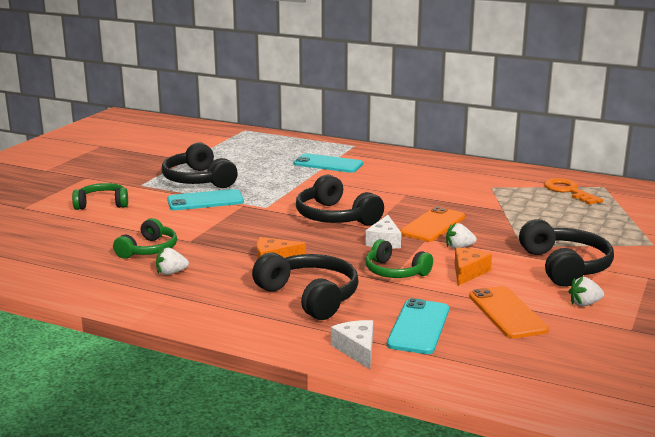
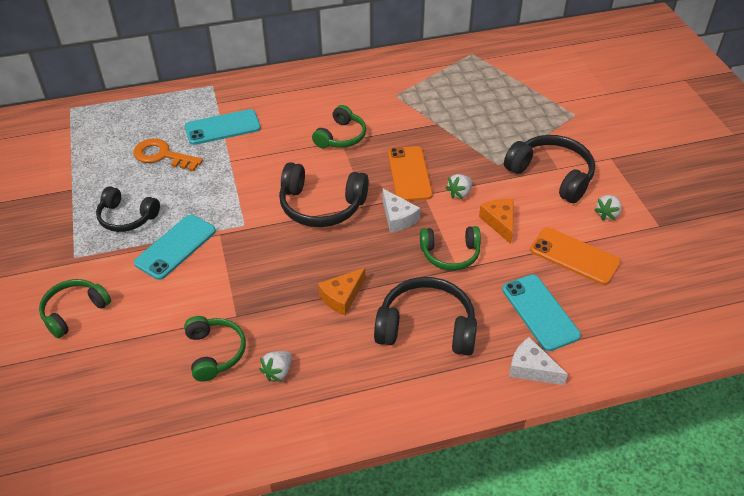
camera: 40 degrees left, 25 degrees up
(198, 180) = (127, 217): black headphones -> black headphones, size x0.66
(409, 192) = (341, 136): none -> green headphones
(568, 191) = (455, 72): orange key -> orange key (162, 155)

